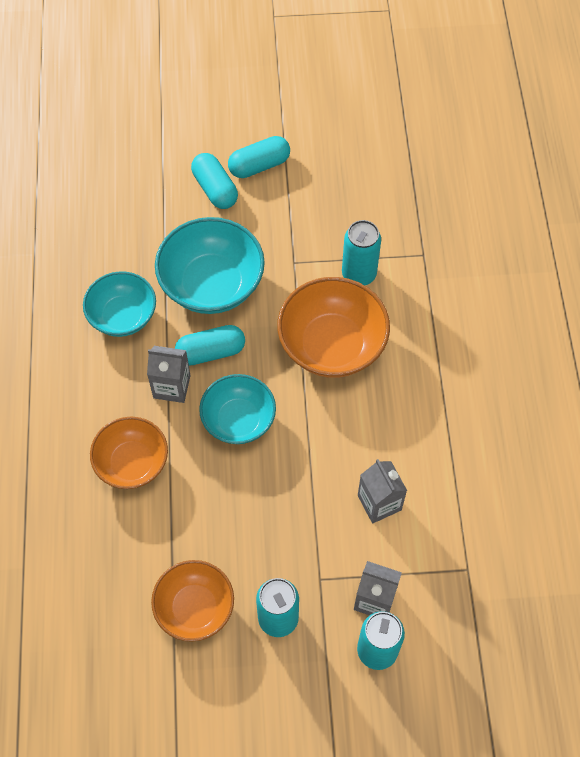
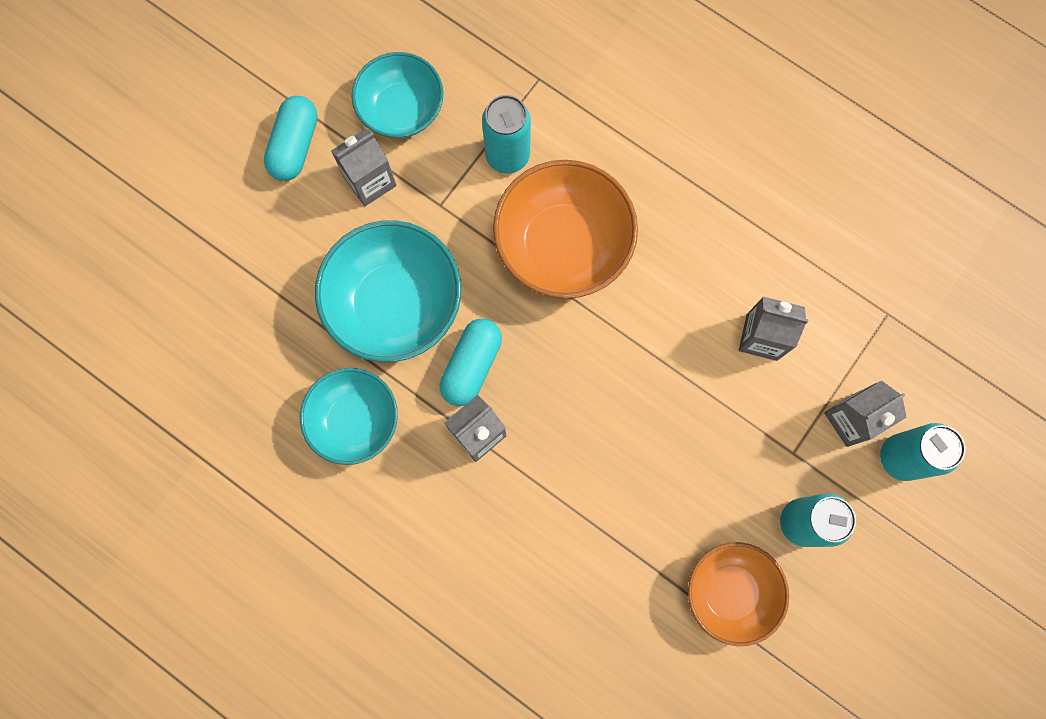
camera: 50 degrees left, 15 degrees up
(132, 463) = (530, 537): orange bowl -> none
(215, 189) = (283, 211): turquoise capsule -> none
(238, 420) = (569, 397): turquoise bowl -> turquoise bowl (401, 109)
(274, 217) = (370, 181): none -> grey carton

